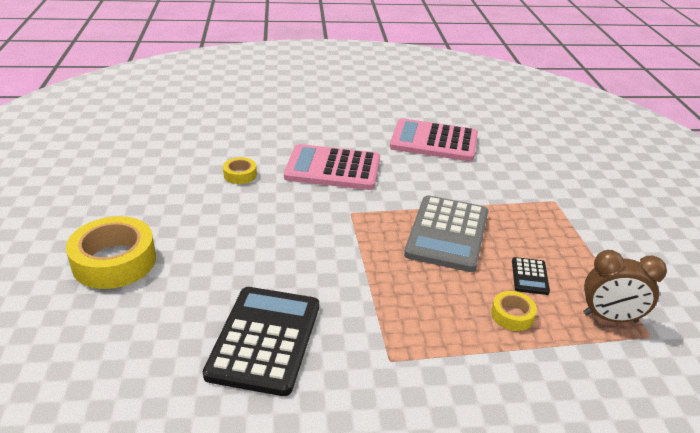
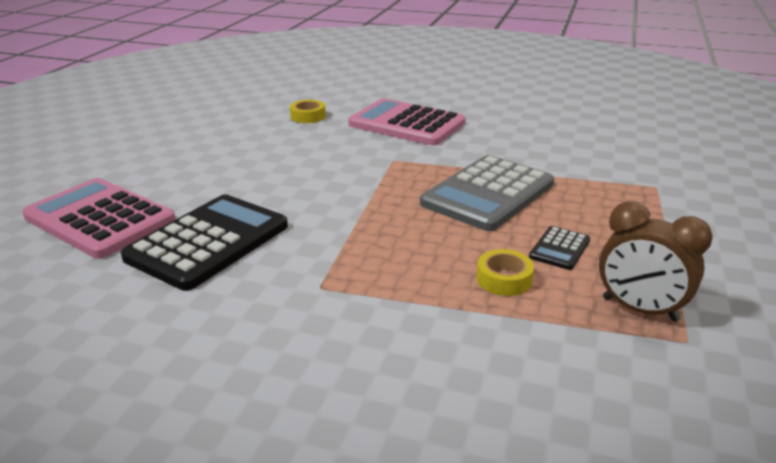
camera: 25 degrees right, 5 degrees down
(114, 261) = (134, 160): yellow tape -> none
(434, 141) = (543, 116): pink calculator -> pink calculator (100, 219)

